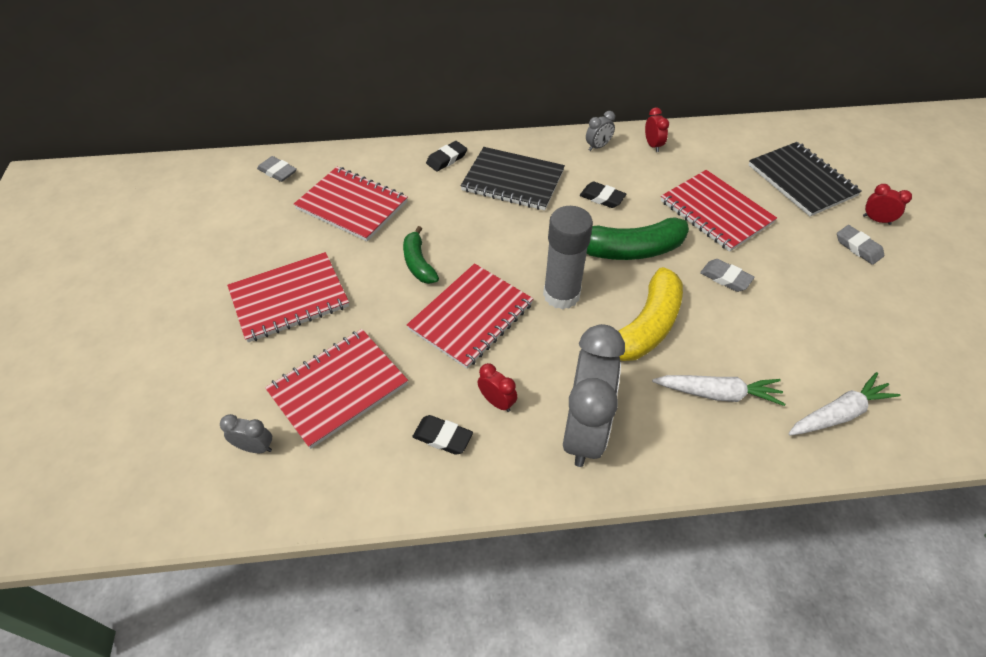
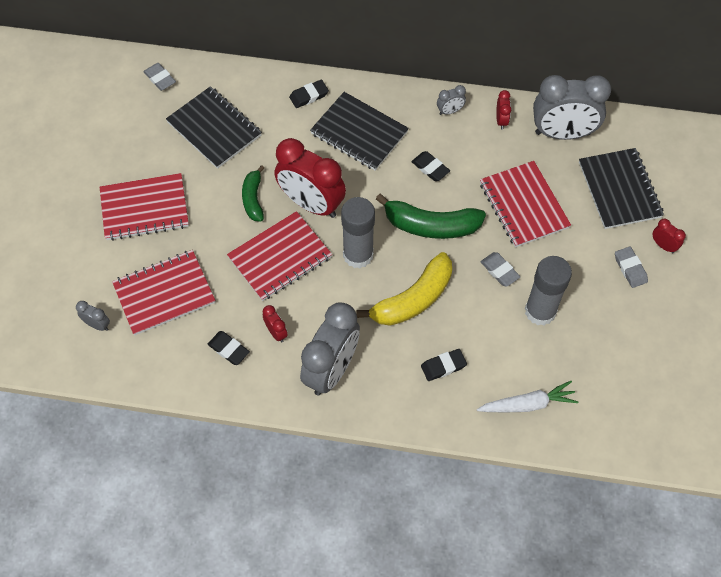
camera: 15 degrees right, 10 degrees up
(352, 205) = (214, 129): red notebook -> black notebook
(487, 255) = (311, 204): none -> red clock
(717, 393) = (443, 366): white carrot -> black eraser
(718, 145) = (562, 133): none -> grey clock
(792, 309) = (540, 311): none -> grey glue stick

